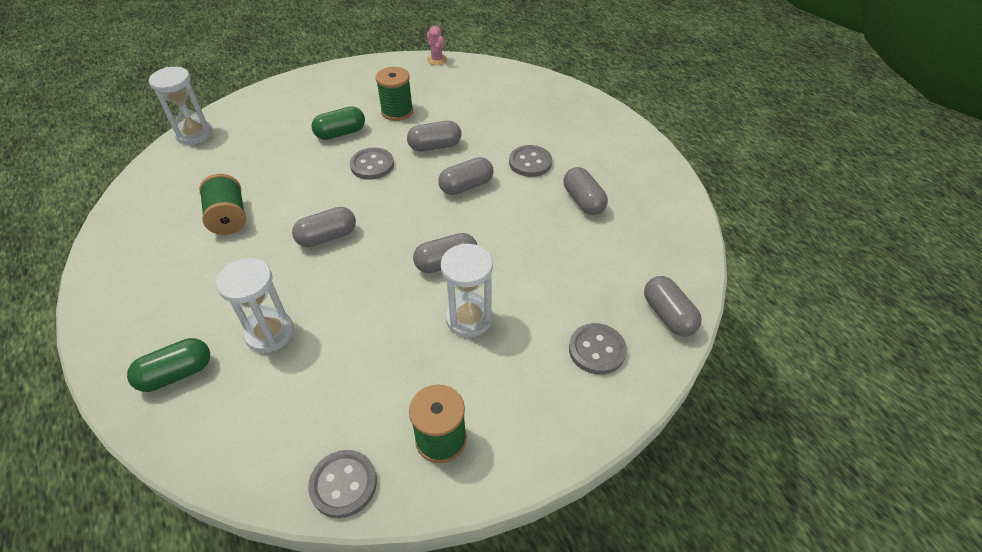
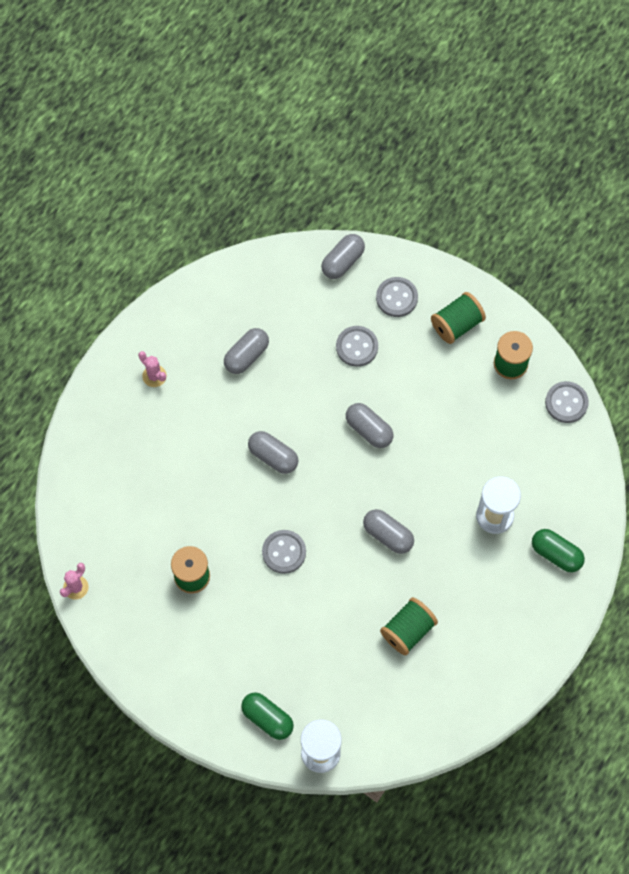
camera: 115 degrees left, 20 degrees up
(340, 133) = (252, 610): green capsule -> green capsule (267, 718)
(435, 146) = (230, 511): grey capsule -> none
(469, 318) = (412, 389): white hourglass -> none
(529, 399) = (456, 324): none -> green spool
(530, 162) = (214, 417): grey button -> grey button (357, 347)
(592, 139) = (154, 376): none -> pink cactus

